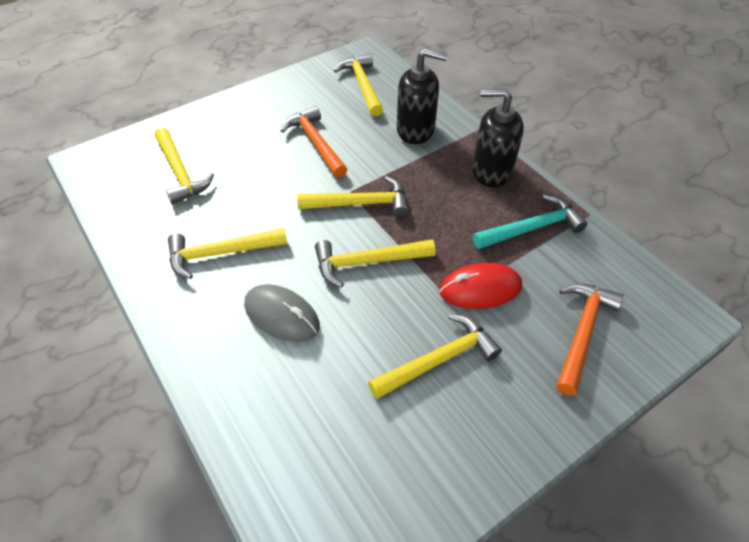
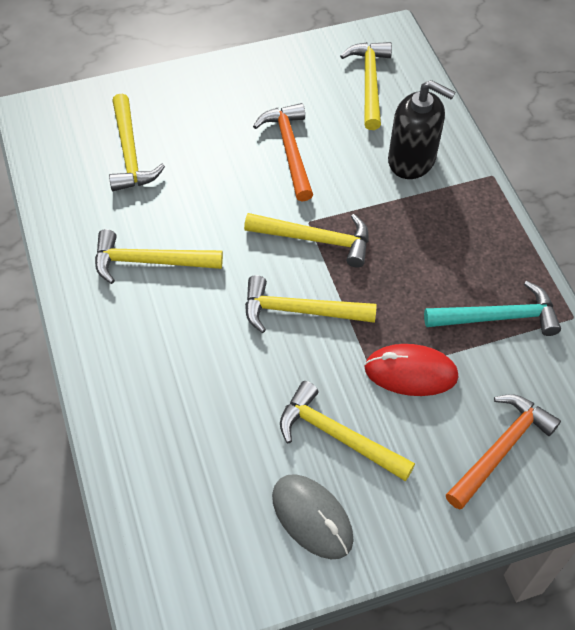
camera: 15 degrees right, 5 degrees up
(282, 315) = (193, 347): grey mouse -> grey mouse (312, 517)
(439, 359) = (337, 436): yellow hammer -> yellow hammer turned 135 degrees counterclockwise
(491, 171) = (480, 235): black soap dispenser -> none

